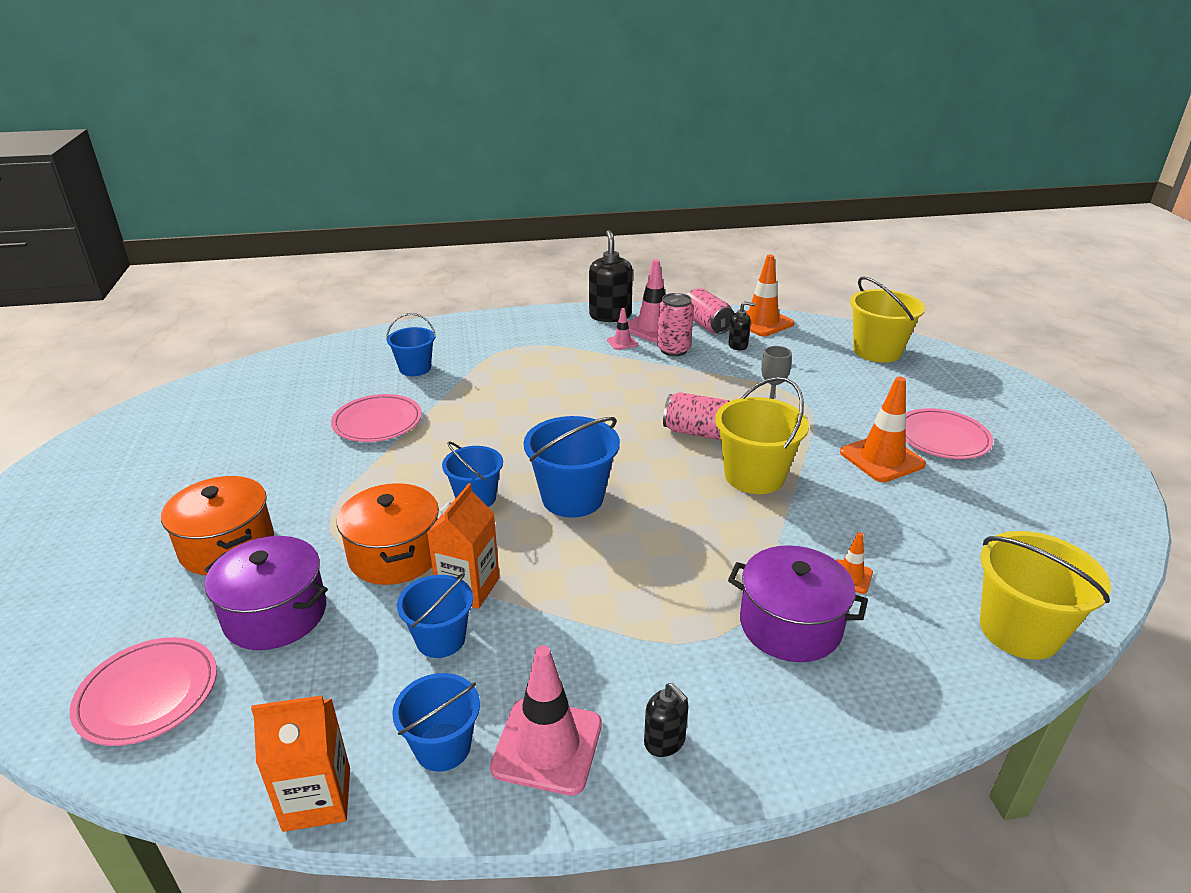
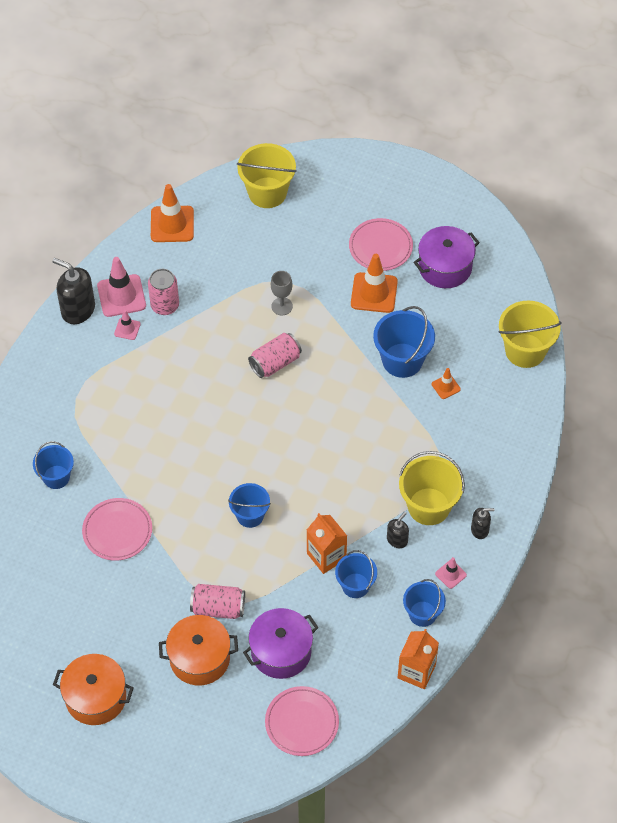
camera: 55 degrees left, 25 degrees up
(395, 555) = (272, 578): orange pot -> orange pot (96, 697)
(547, 746) = (450, 574): pink traffic cone -> pink traffic cone, size x0.51
(572, 498) = (288, 467): blue bucket -> blue bucket (402, 360)
(706, 325) = (147, 260): pink can -> pink can (218, 608)
(738, 345) = (192, 264): black soap dispenser -> black soap dispenser (397, 540)
(754, 476) = (339, 366): yellow bucket -> yellow bucket (429, 506)
(790, 625) = (455, 436): purple pot -> purple pot (445, 267)

